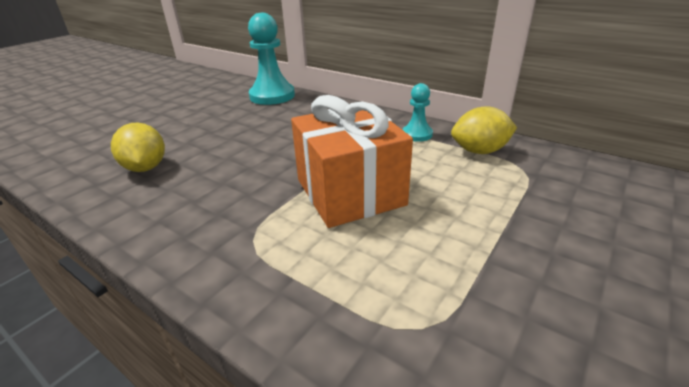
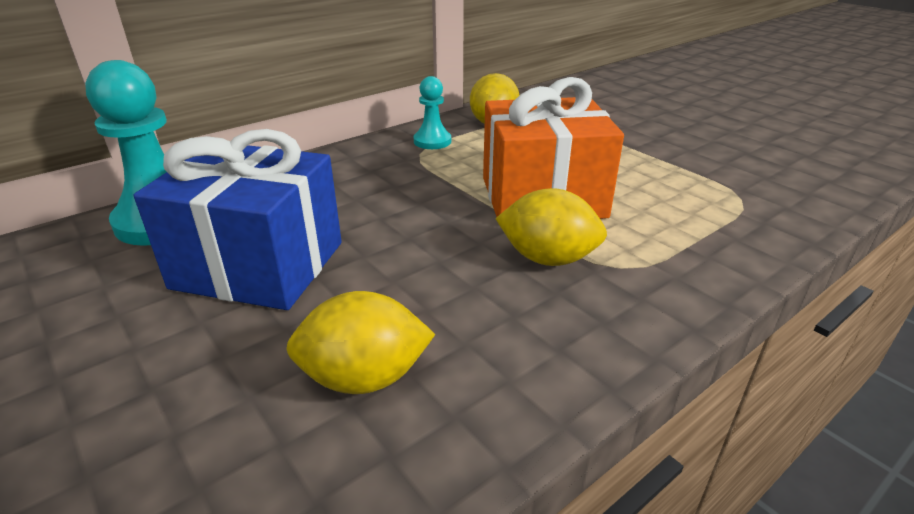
camera: 75 degrees left, 0 degrees up
(236, 124) = (259, 265): none -> blue gift
(257, 205) = (548, 258): none -> yellow lemon

